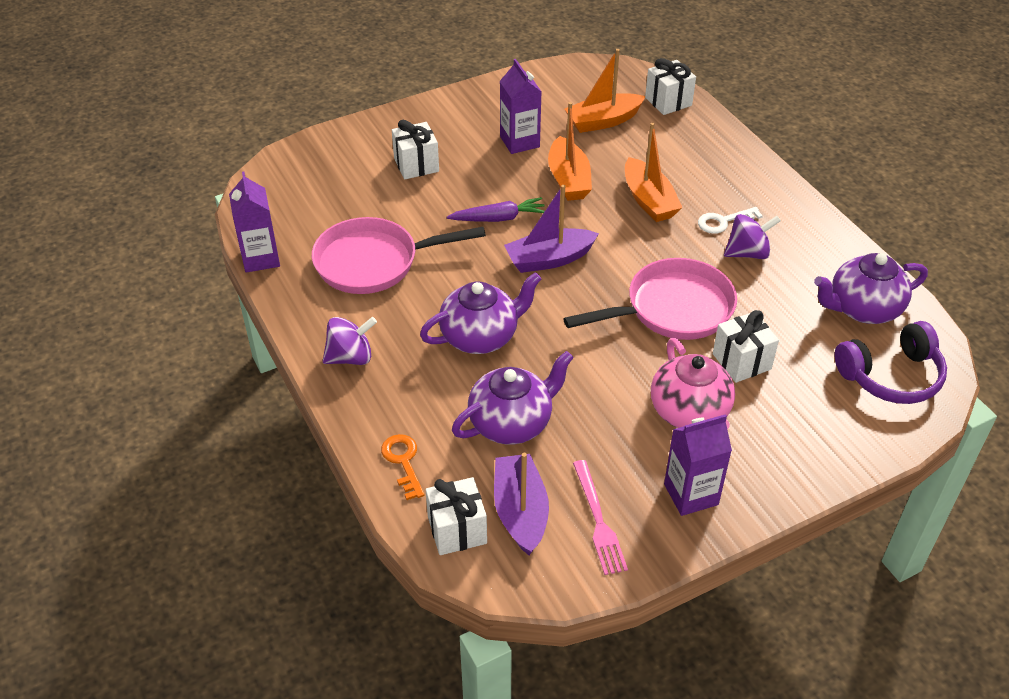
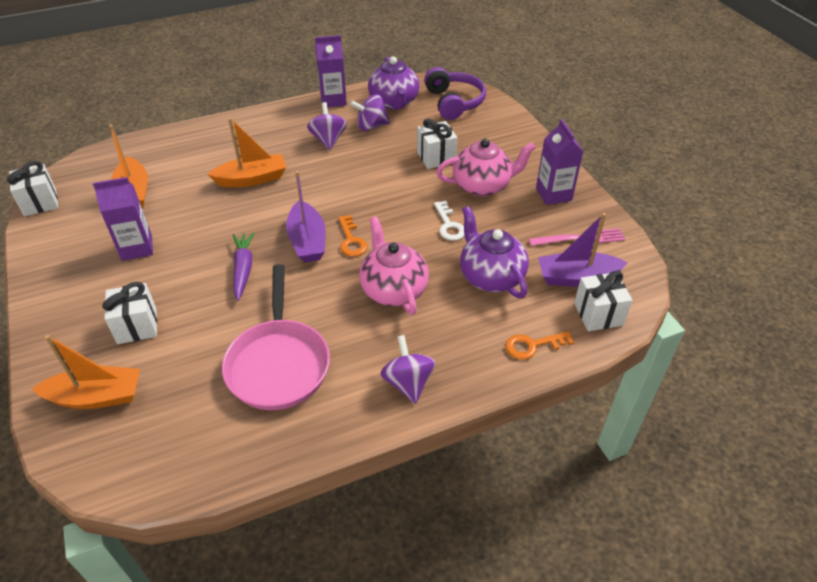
camera: 85 degrees left, 0 degrees up
(260, 258) = (244, 468): purple carton -> purple carton (333, 100)
(481, 336) = (393, 289): purple teapot -> pink teapot
(556, 294) = (351, 240): none -> orange key
(568, 179) = (206, 221): orange boat -> orange boat (96, 397)
(668, 101) = (127, 154): white gift -> white gift (40, 202)
(672, 309) = (379, 181): pink pan -> none
(723, 222) = (290, 146): white key -> white key (449, 225)
(793, 290) = (371, 126): none -> purple spinning top

